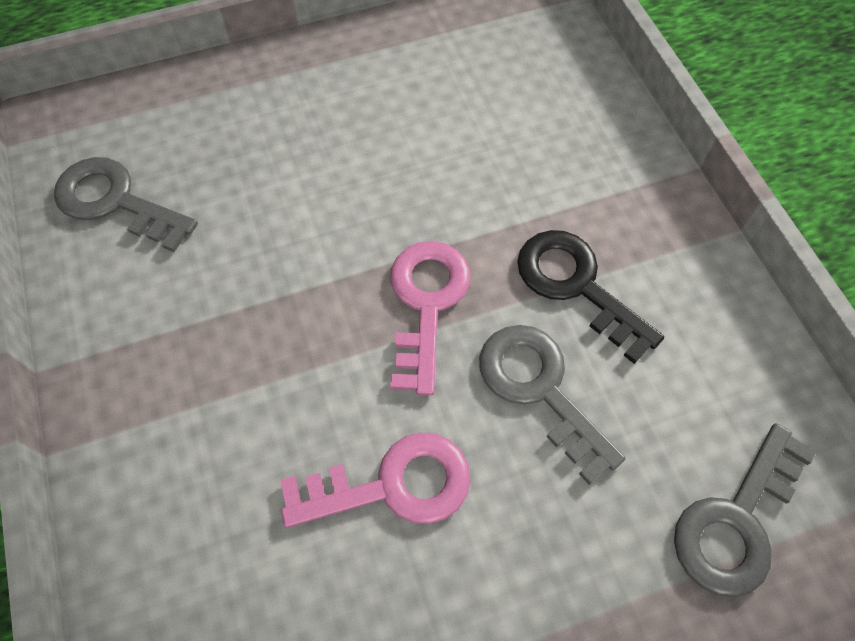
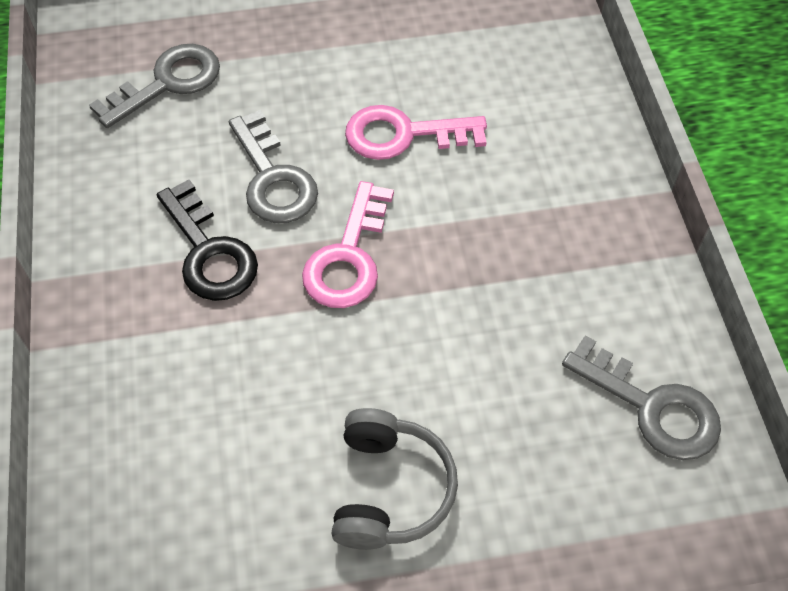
camera: 170 degrees left, 5 degrees down
(348, 109) = (390, 489): none -> grey headphones

